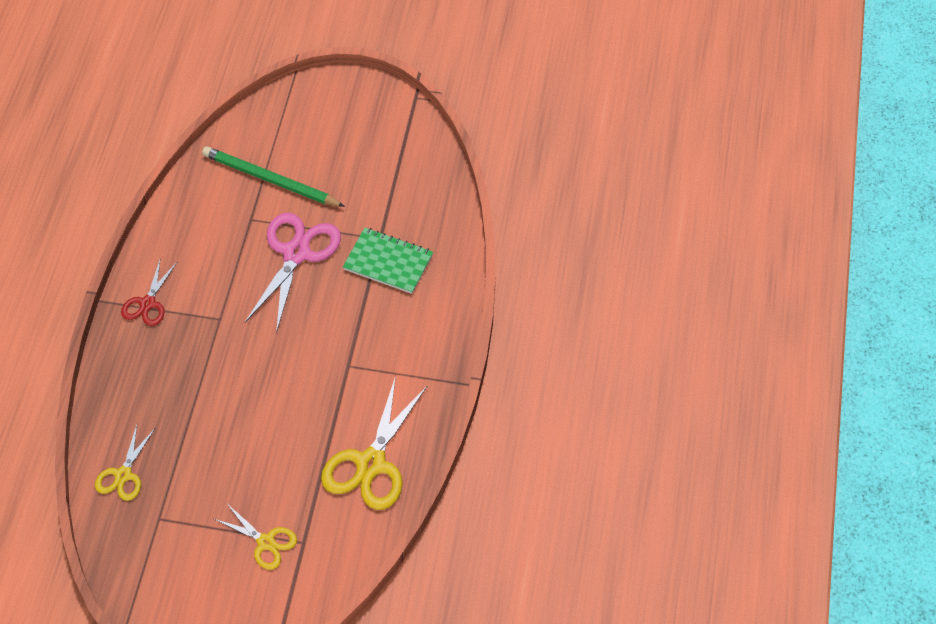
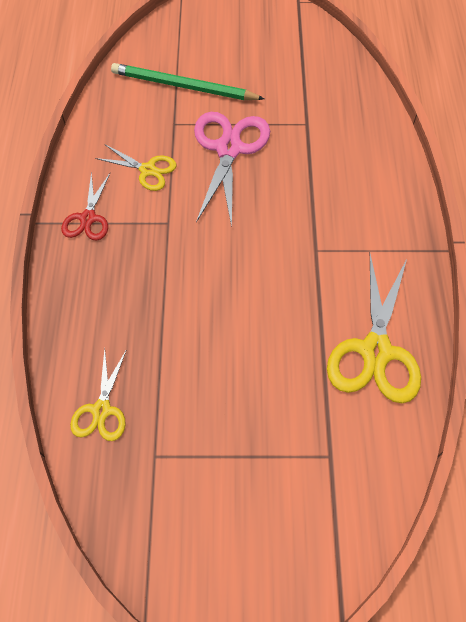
camera: 10 degrees left, 5 degrees up
(266, 542) = (287, 464): yellow scissors -> yellow scissors (148, 170)
(388, 262) = (322, 144): green notebook -> none

